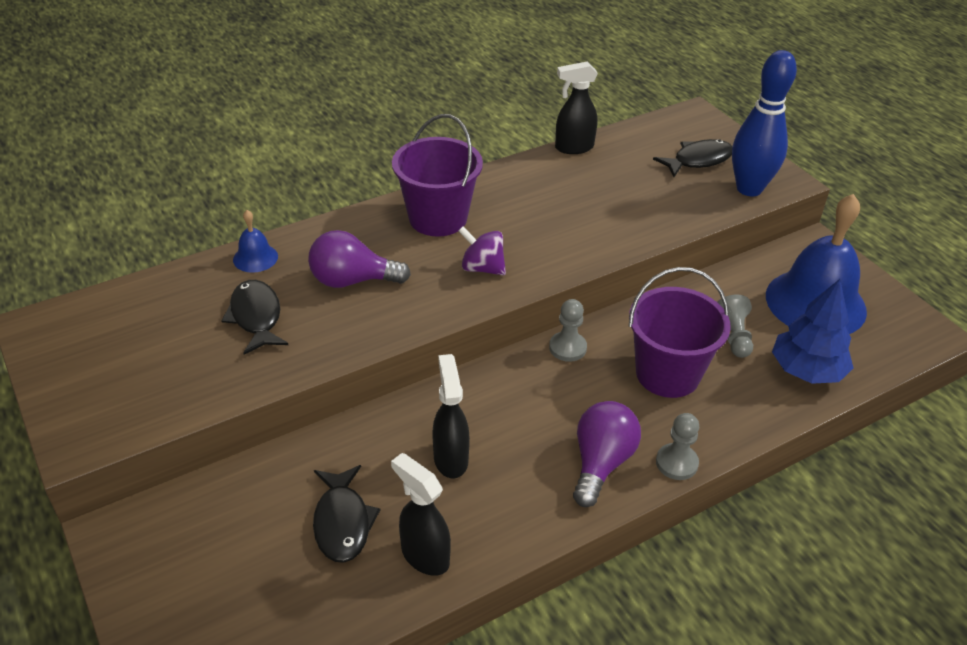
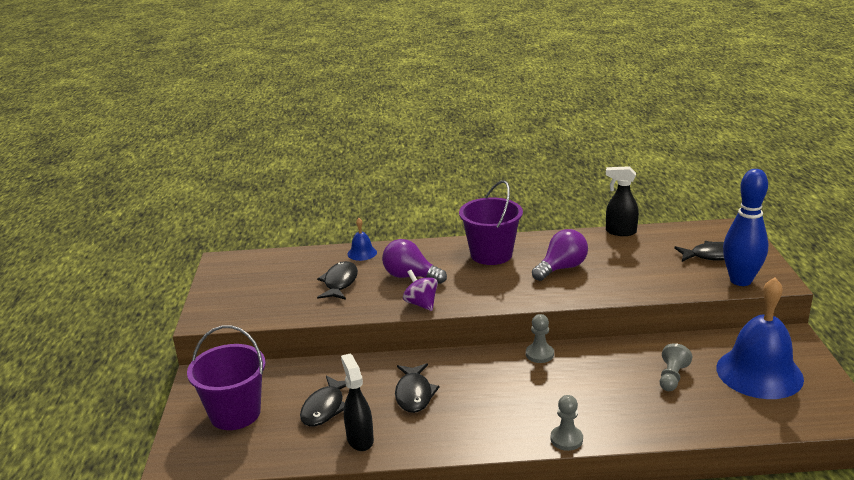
camera: 30 degrees right, 15 degrees down
(450, 458) = (414, 394): black spray bottle -> black fish
(482, 268) = (499, 287): purple spinning top -> purple spinning top (421, 304)
(601, 463) = (512, 424): purple light bulb -> purple light bulb (561, 268)
(667, 374) = (601, 387): purple bucket -> purple bucket (235, 413)
(806, 371) = (715, 412): blue tree -> none

